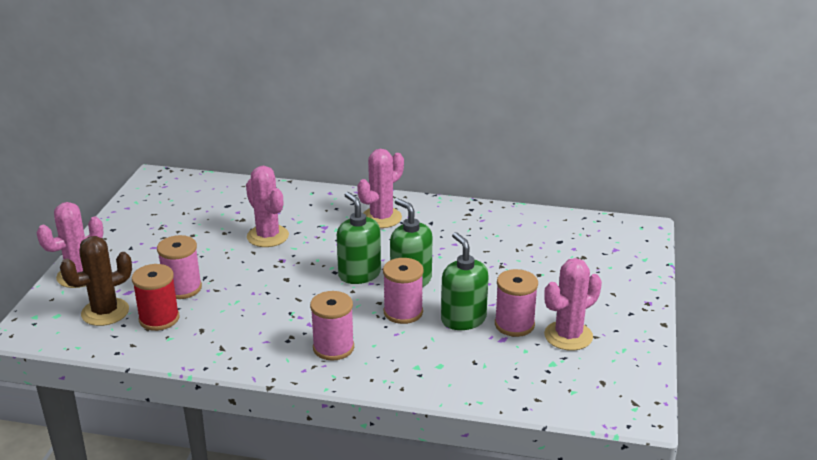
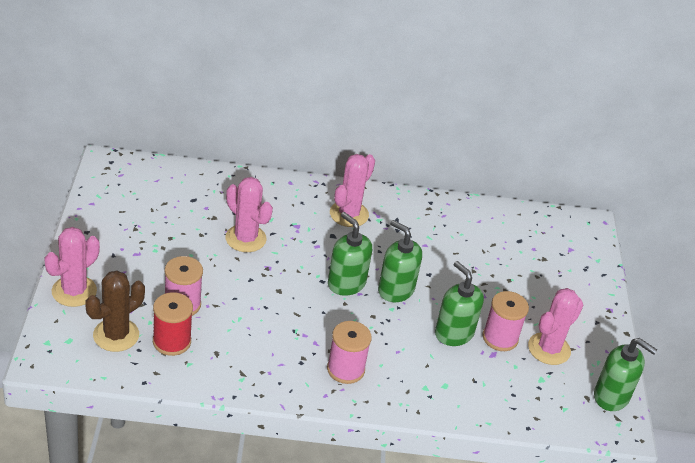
camera: 15 degrees left, 10 degrees up
(403, 312) = (398, 327): pink spool -> none
(632, 382) = (611, 396): none -> green soap dispenser

